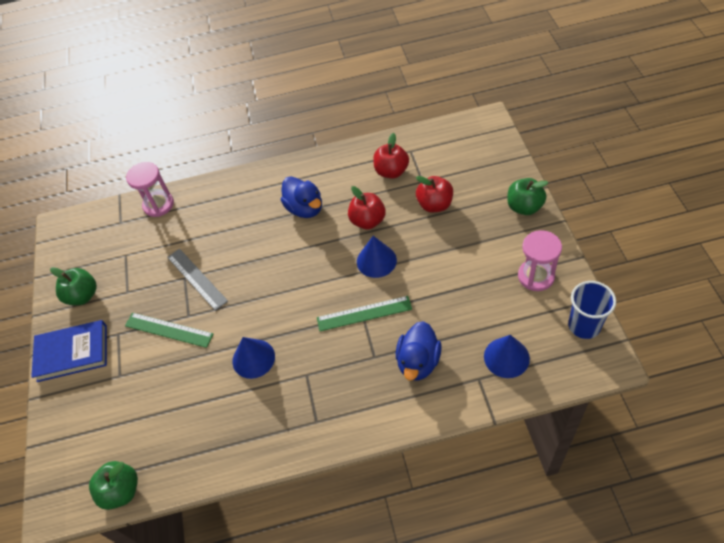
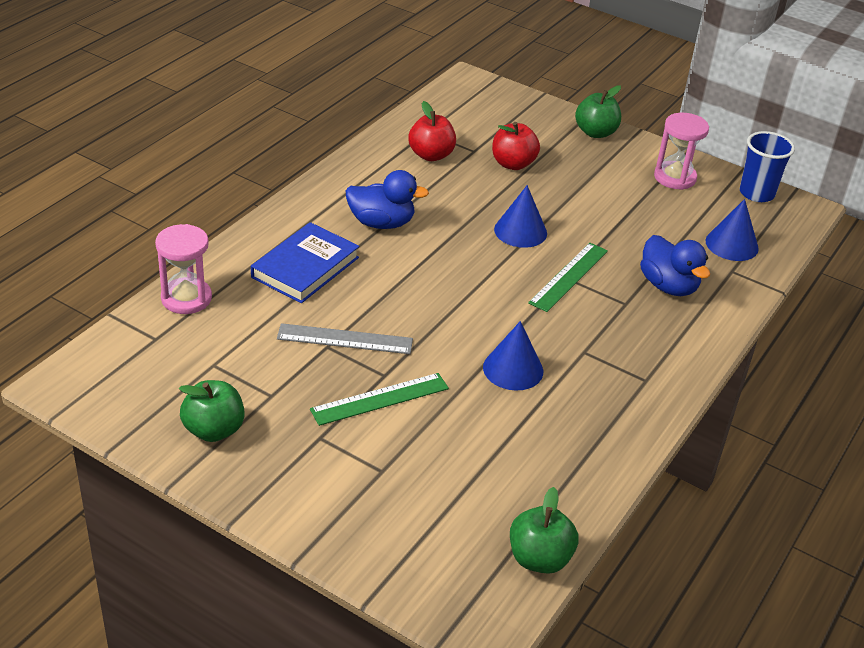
camera: 55 degrees left, 15 degrees down
(72, 353) = (286, 487): blue book -> blue book (305, 267)
(368, 221) = (465, 204): red apple -> none

